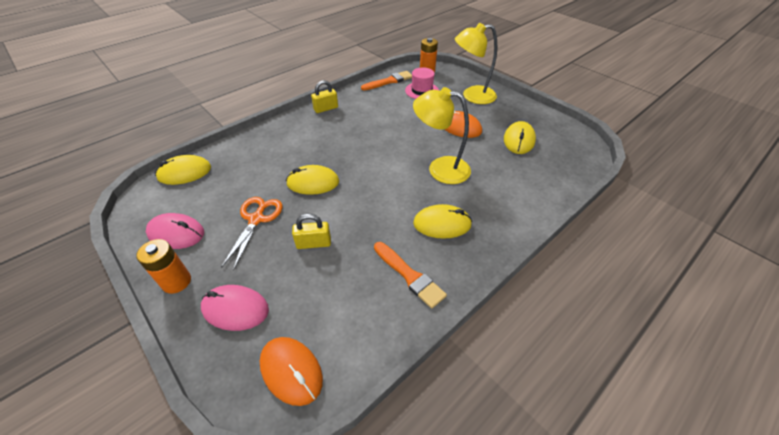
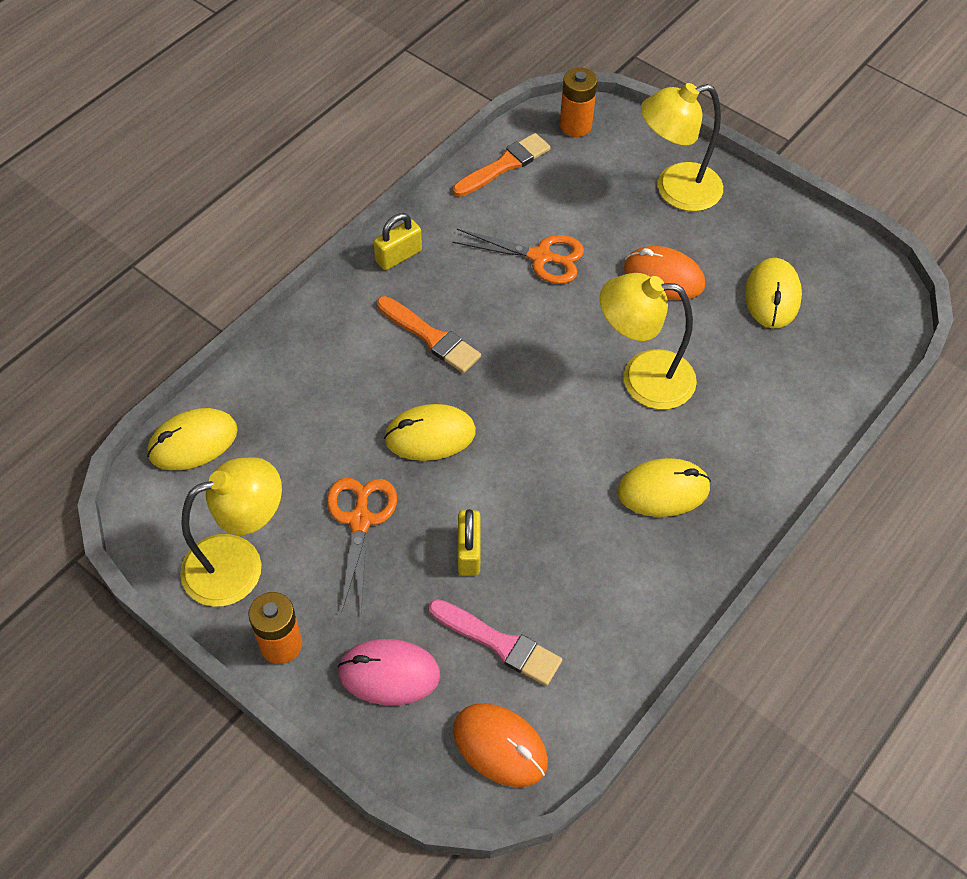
camera: 10 degrees left, 10 degrees up
(176, 233) = (239, 564): pink mouse -> yellow lamp
(314, 243) = (469, 552): yellow padlock -> yellow padlock turned 75 degrees counterclockwise
(314, 299) = (499, 643): none -> pink brush
(397, 114) = (540, 257): none -> orange scissors
(409, 276) = (630, 587): orange brush -> orange brush (431, 337)
(422, 91) = (575, 186): pink hat -> none

